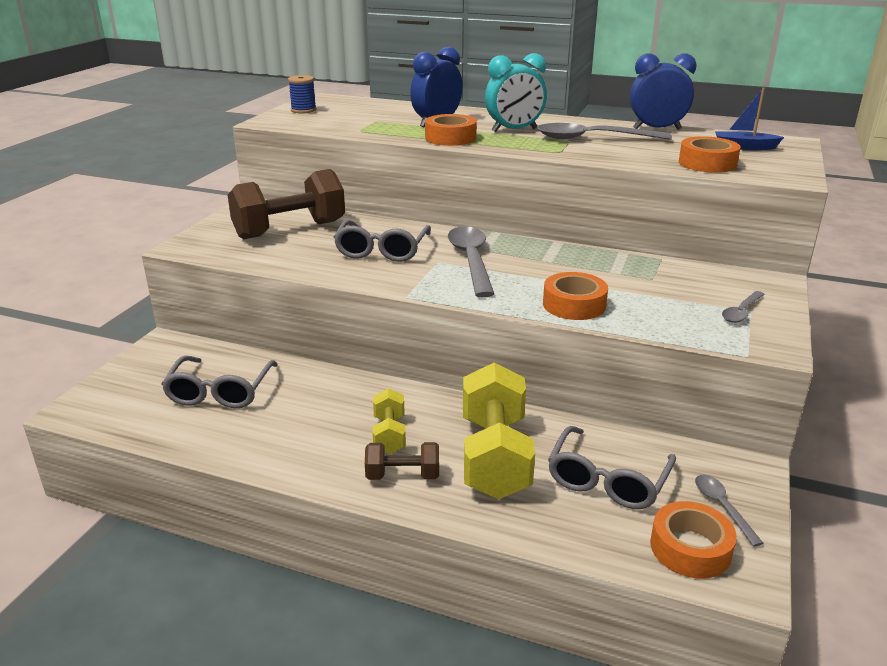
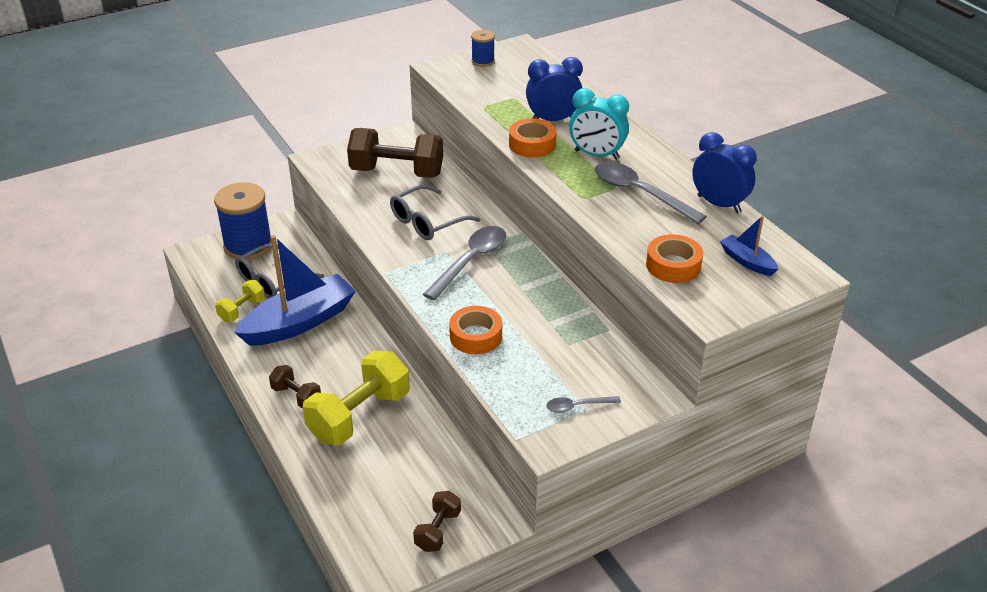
camera: 40 degrees right, 10 degrees up
(144, 376) = (248, 246): none -> blue spool
(306, 412) = (299, 322): none -> blue boat
(389, 435) = (323, 365): yellow dumbbell -> yellow dumbbell (242, 310)
(607, 480) = (399, 471): grey glasses -> none
(690, 548) = (381, 539): orange tape -> none
(722, 507) = (438, 530): grey spoon -> brown dumbbell

